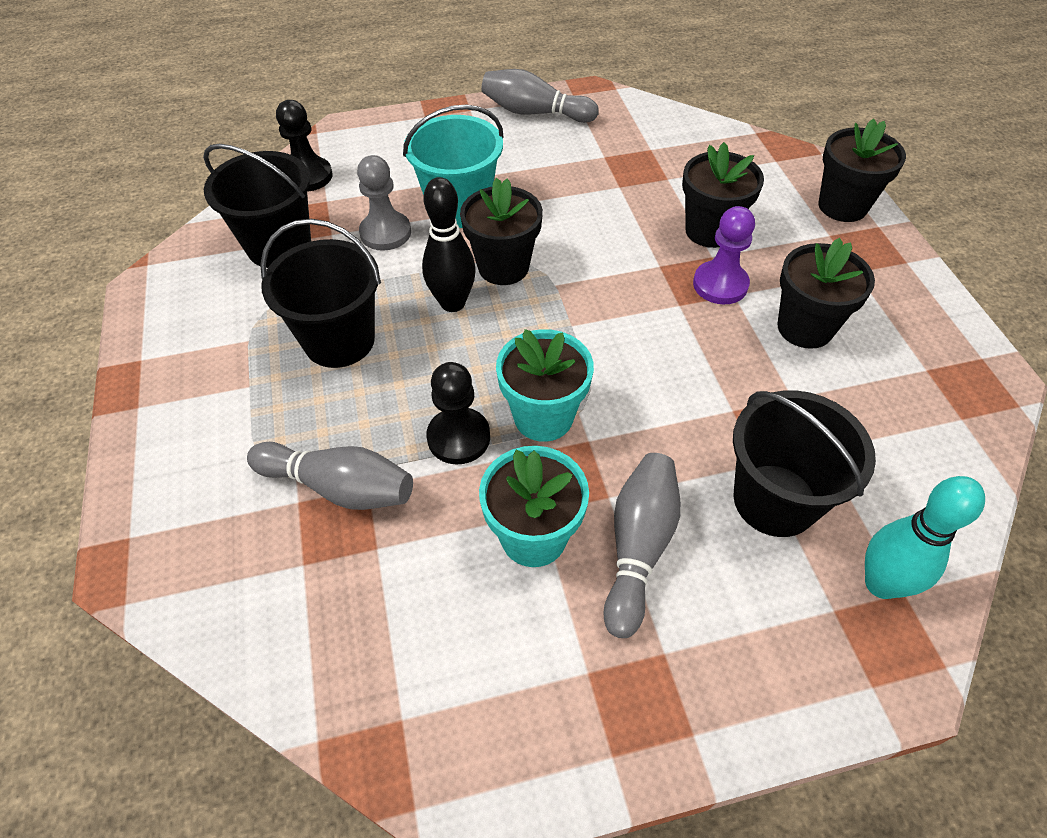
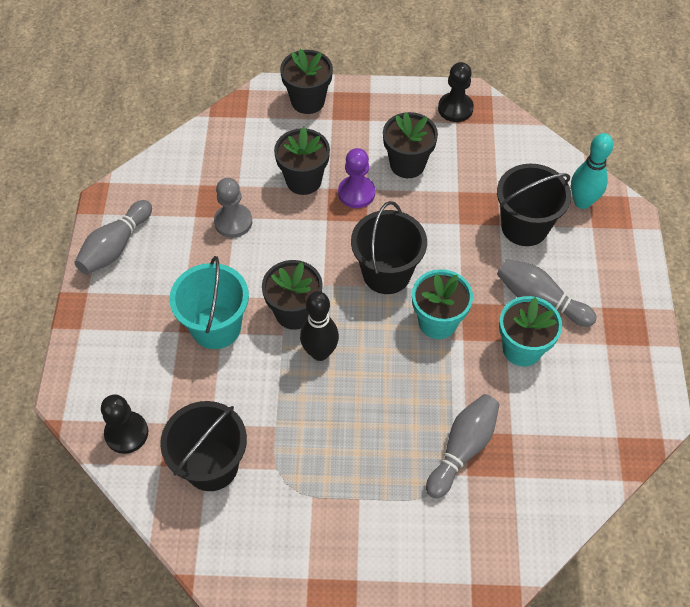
camera: 75 degrees left, 5 degrees up
(339, 340) = (333, 433): black bucket -> black bucket (386, 273)
(385, 233) = (226, 384): grey pawn -> grey pawn (233, 222)
(458, 437) = (441, 373): black pawn -> black pawn (455, 108)

